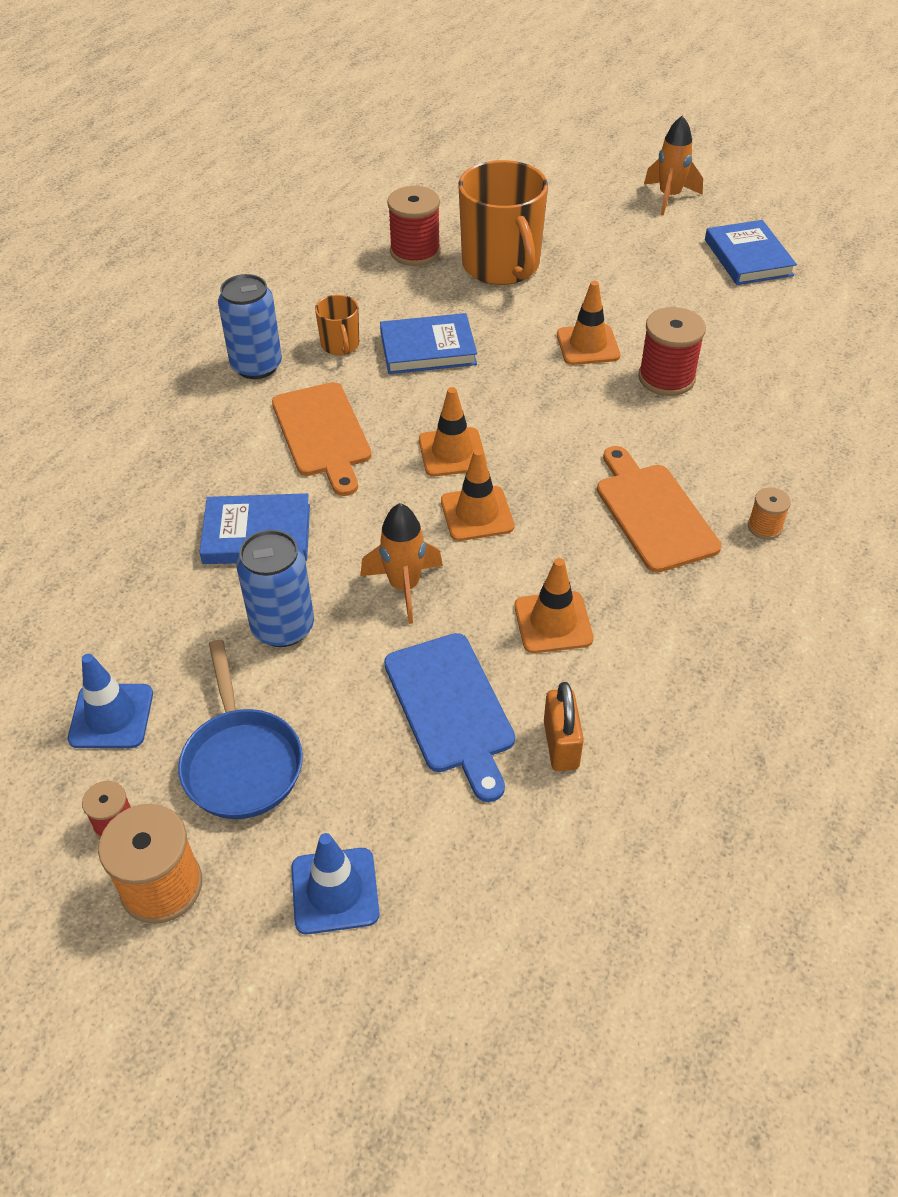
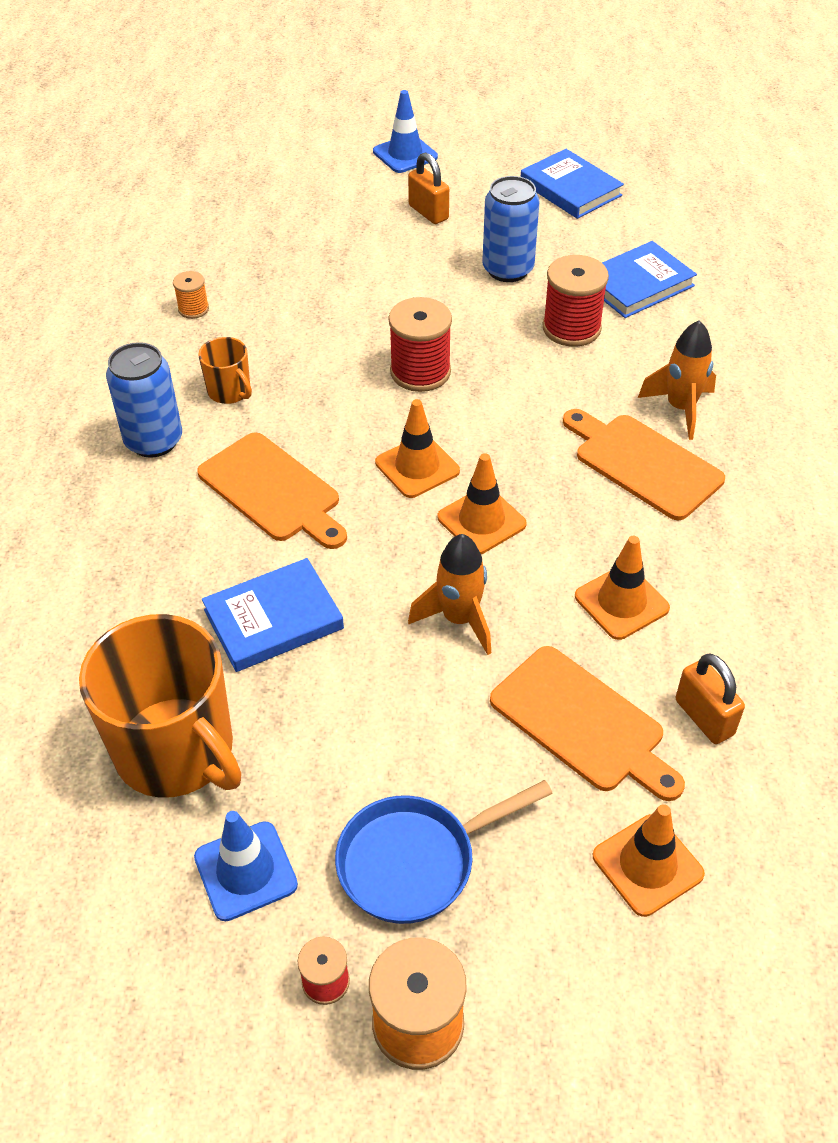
camera: 25 degrees left, 0 degrees up
(241, 762) = (415, 861): blue pan -> blue pan turned 105 degrees clockwise
(283, 627) = (364, 706): blue can -> blue can (508, 269)
(335, 891) = (591, 949): blue traffic cone -> blue traffic cone (405, 154)
(415, 252) = (244, 270): red spool -> red spool (420, 372)
(428, 349) = (323, 368): blue book -> blue book (637, 284)
(451, 708) = (582, 723): blue cutting board -> orange cutting board
(501, 266) = (342, 261): orange mug -> orange mug (176, 751)
(588, 345) = (478, 318): orange traffic cone -> orange traffic cone (647, 865)
(603, 245) = (428, 212): none -> orange padlock
(669, 197) = (460, 148): orange rocket -> orange rocket (680, 408)
(764, 527) = (747, 443): orange spool -> orange spool (193, 309)

